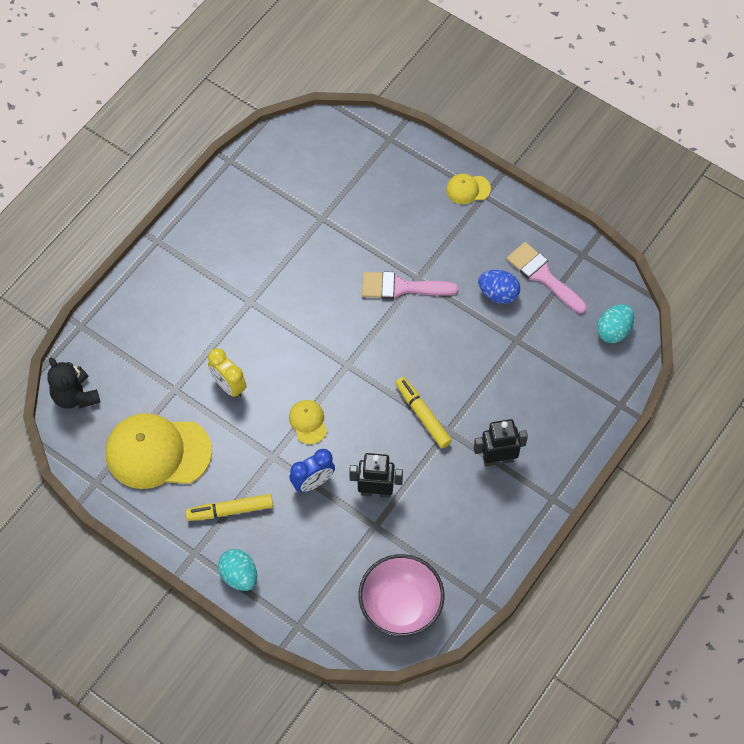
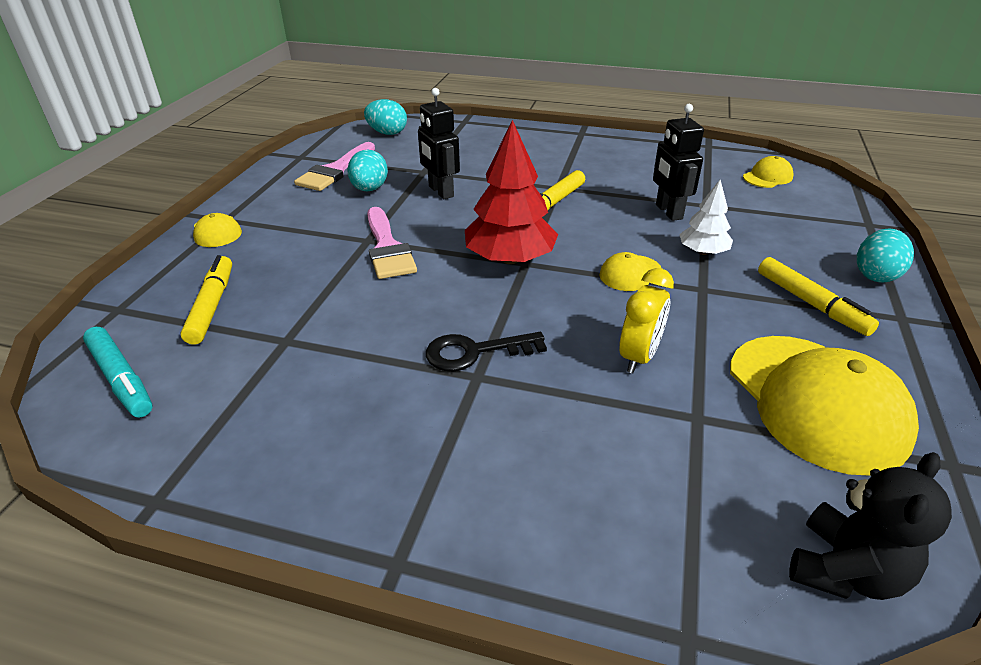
camera: 110 degrees left, 25 degrees down
(270, 306) = (475, 352): none -> black key
(313, 482) = (702, 252): blue clock -> white tree
(321, 143) = (121, 379): none -> turquoise marker
(356, 357) = (510, 259): none -> red tree
(373, 184) = (212, 306): none -> yellow marker
(400, 606) = (767, 177): pink bowl -> yellow cap
(498, 294) = (369, 189): blue egg -> turquoise egg
(498, 459) = (566, 160): black robot -> black robot (440, 191)

